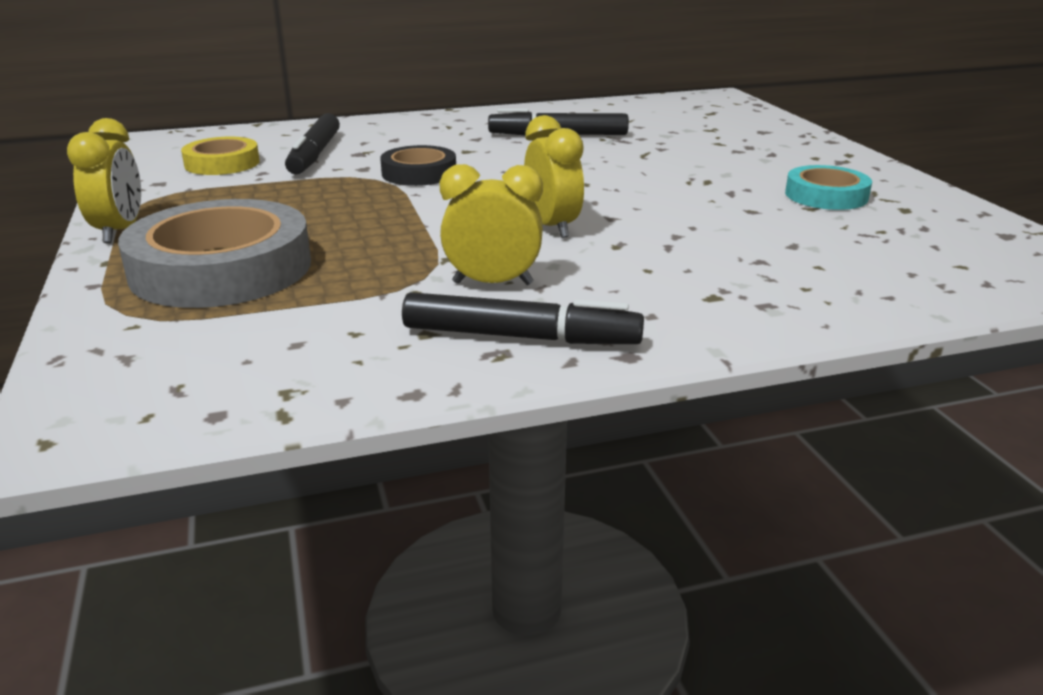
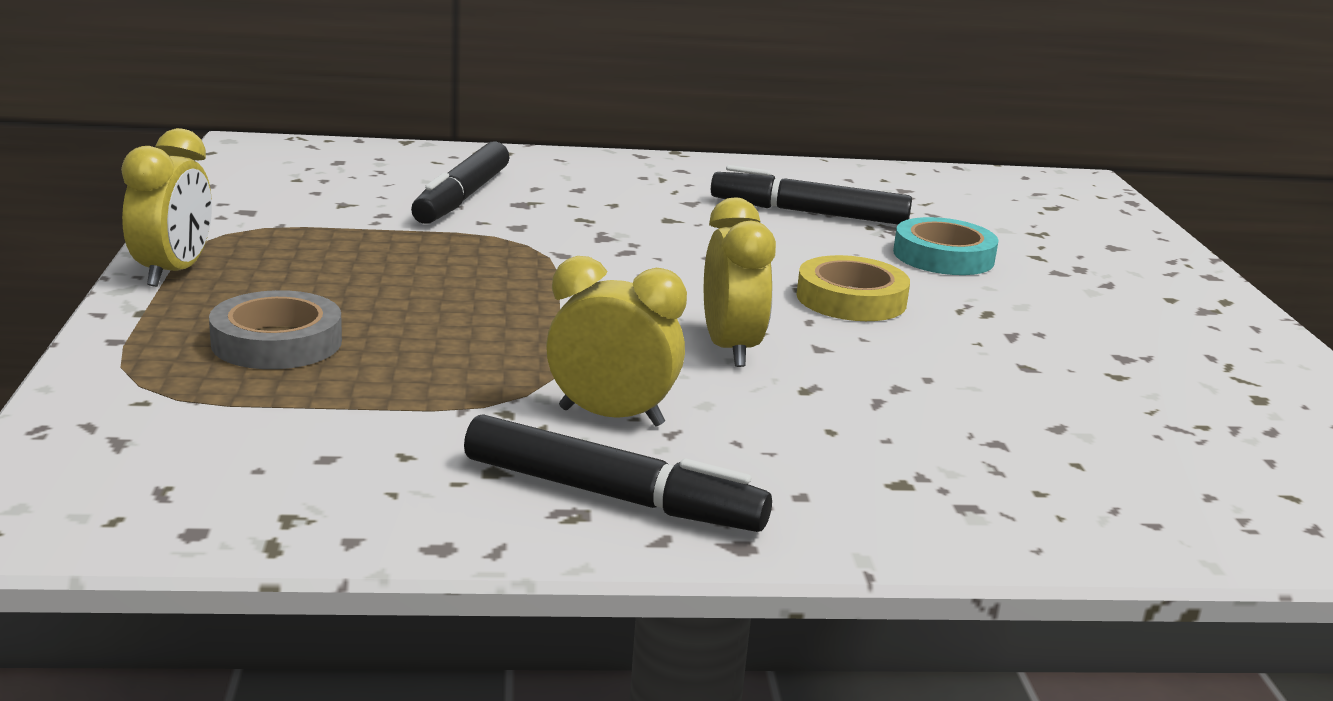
camera: 10 degrees right, 5 degrees down
(221, 268) = (277, 342): grey tape -> grey tape, size x0.55
(222, 163) = (337, 194): yellow tape -> yellow tape (851, 299)
(419, 173) = (588, 244): black tape -> none
(826, 195) = (1151, 360): turquoise tape -> turquoise tape (943, 256)

